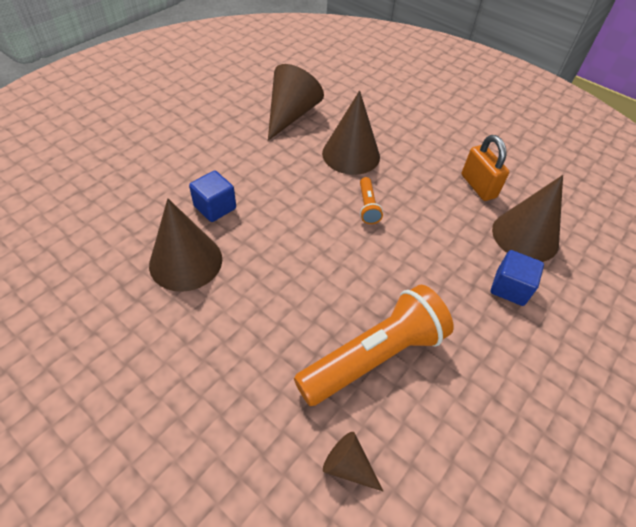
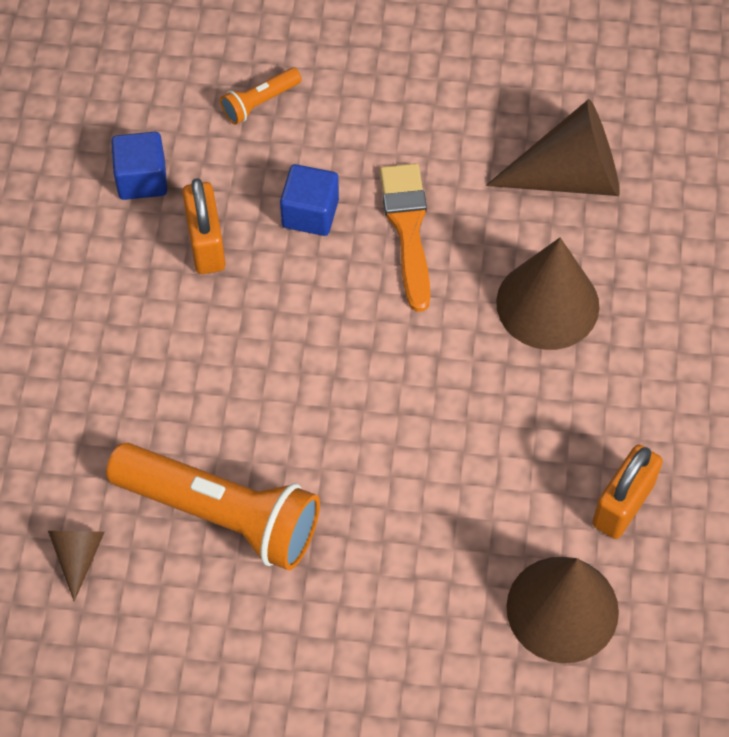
camera: 60 degrees right, 10 degrees up
(186, 261) = (206, 244): brown cone -> orange padlock
(263, 177) = (408, 229): none -> orange brush
(367, 206) = (456, 382): orange flashlight -> orange flashlight (260, 102)
(510, 288) = (442, 624): blue cube -> blue cube (142, 179)

